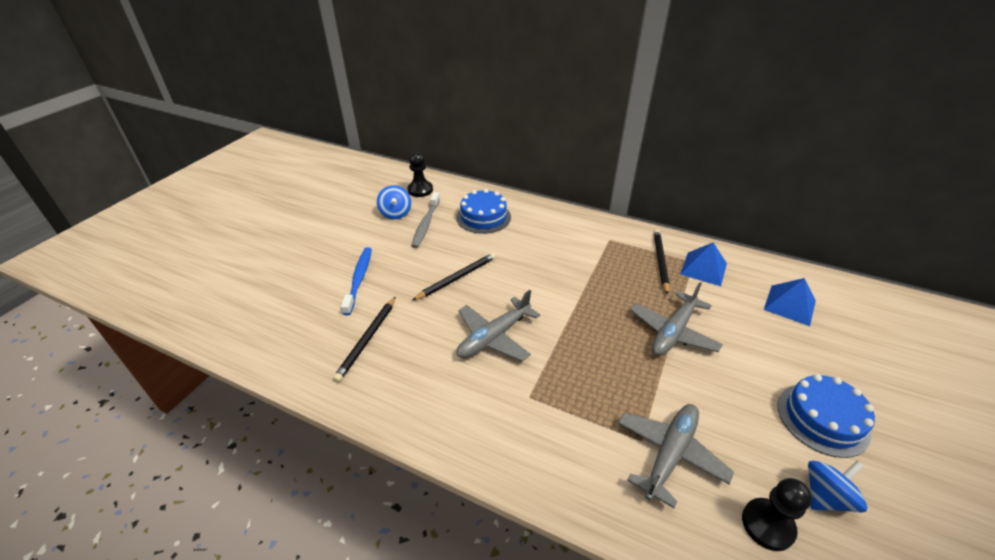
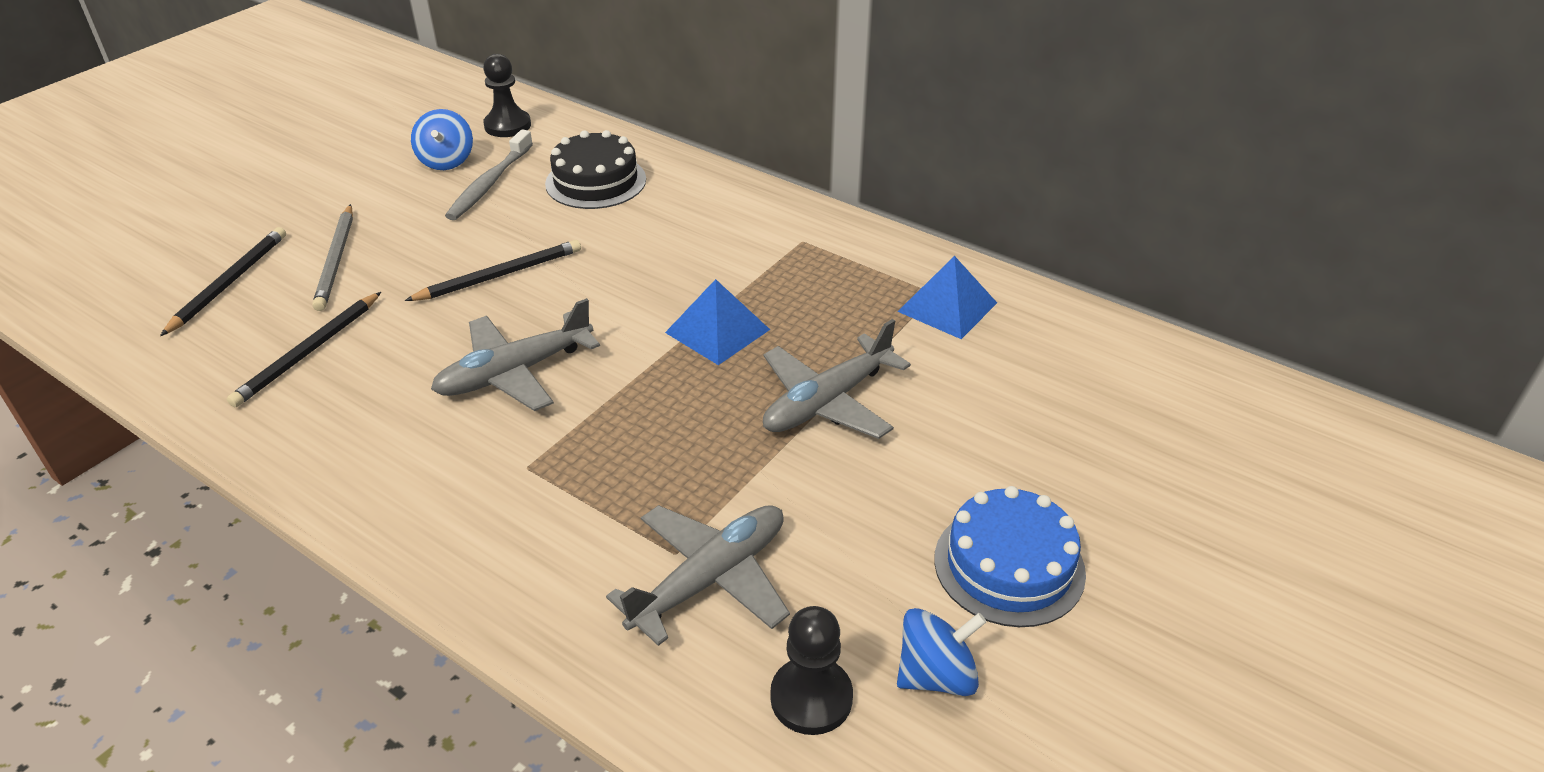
camera: 10 degrees right, 0 degrees up
(359, 279) = (336, 260): blue toothbrush -> grey pencil
(483, 217) = (596, 181): blue cake -> black cake
(660, 261) = (873, 287): black pencil -> black pencil (229, 283)
(790, 305) = (1071, 384): blue pyramid -> blue pyramid (717, 331)

